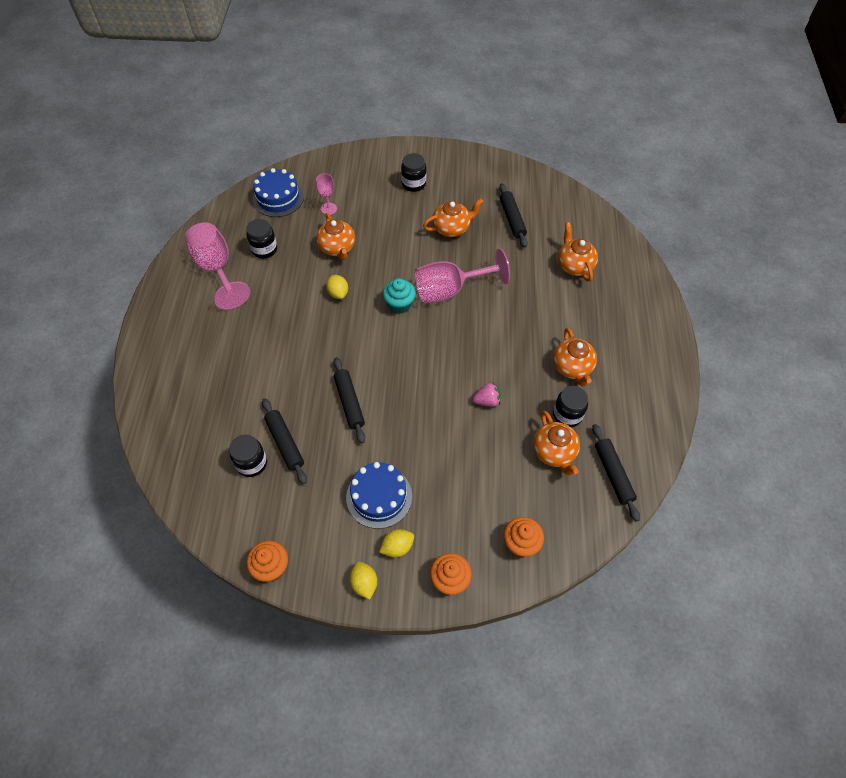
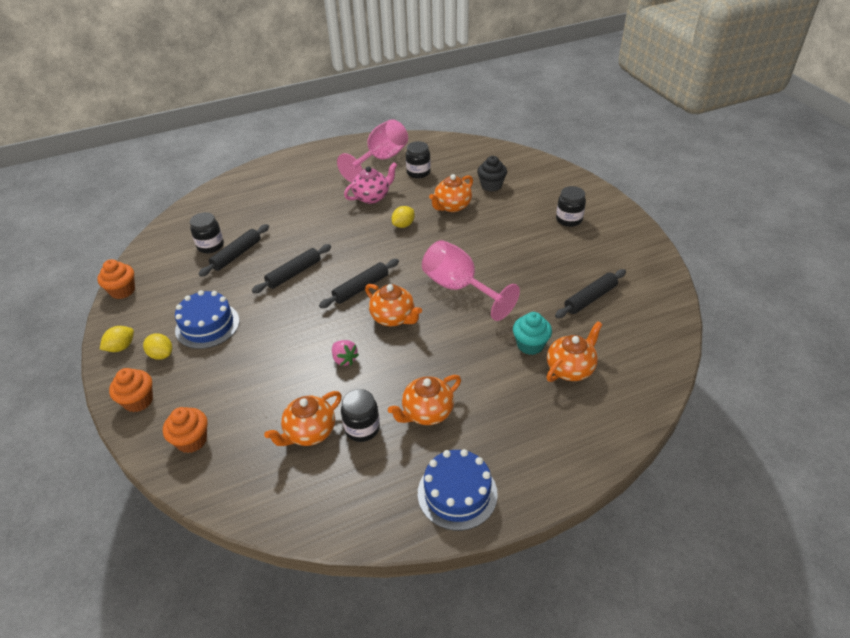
camera: 65 degrees right, 15 degrees down
(275, 300) = (372, 197): none -> pink teapot
(278, 198) = (478, 158): blue cake -> blue cake (457, 493)
(328, 208) = (491, 185): pink goblet -> black cupcake
(399, 304) = (418, 263): turquoise cupcake -> turquoise cupcake (530, 345)
(452, 228) = (537, 262): orange teapot -> orange teapot (393, 318)
(613, 474) = (305, 494): black rolling pin -> black rolling pin (361, 288)

